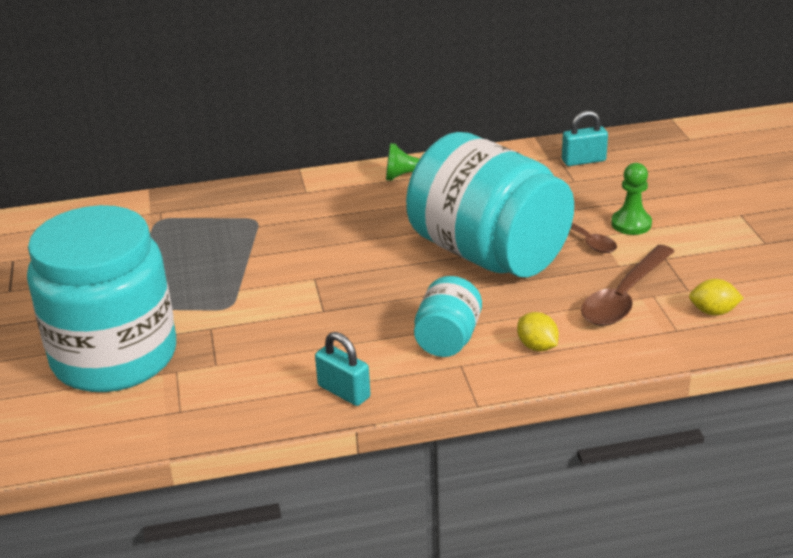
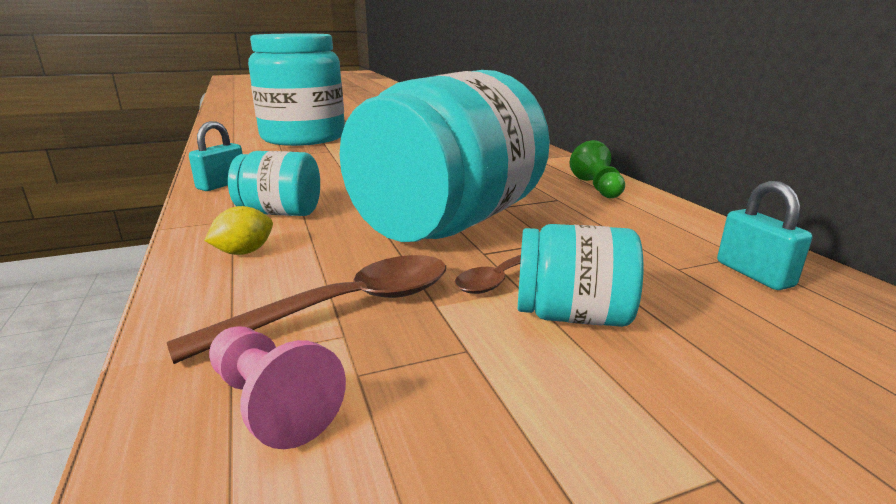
camera: 80 degrees right, 10 degrees down
(624, 296) = (343, 308): brown spoon -> brown spoon turned 120 degrees clockwise
(631, 224) = (572, 315): green pawn -> turquoise jar
(713, 312) = (272, 404): yellow lemon -> pink pawn

